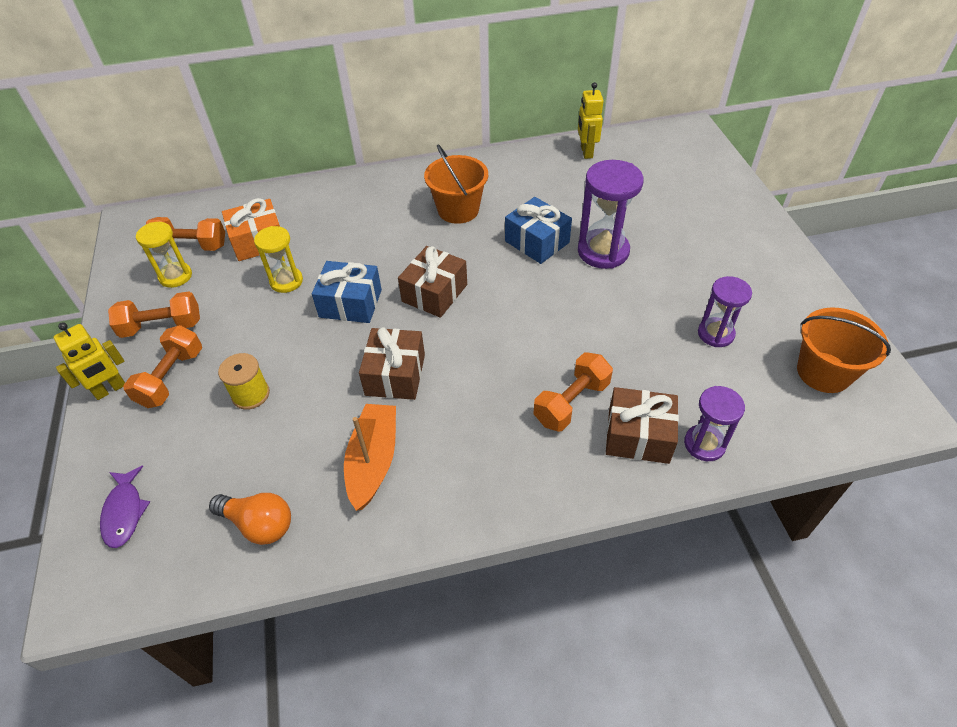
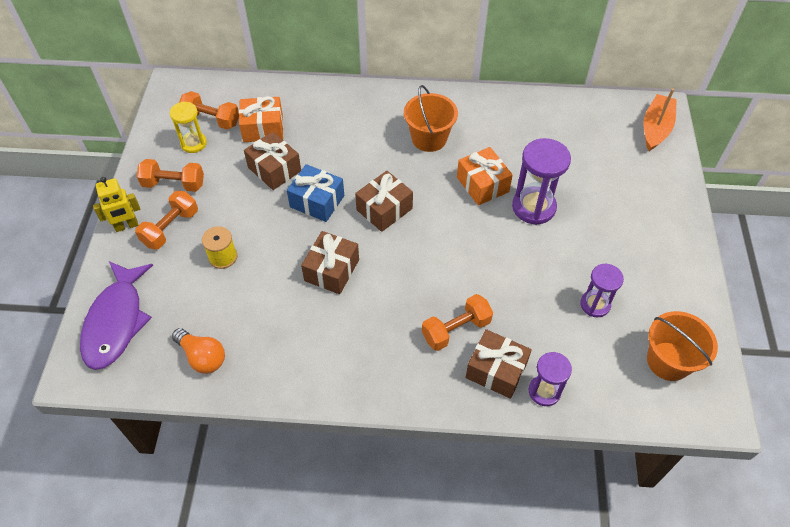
camera: 15 degrees right, 5 degrees up
(124, 512) = (116, 322): purple fish -> purple fish, size x1.93
(286, 281) = (274, 169): yellow hourglass -> brown gift
(373, 461) = (294, 333): orange boat -> orange boat (656, 128)
(537, 242) = (482, 184): blue gift -> orange gift
(586, 152) = (558, 108): yellow robot -> none

